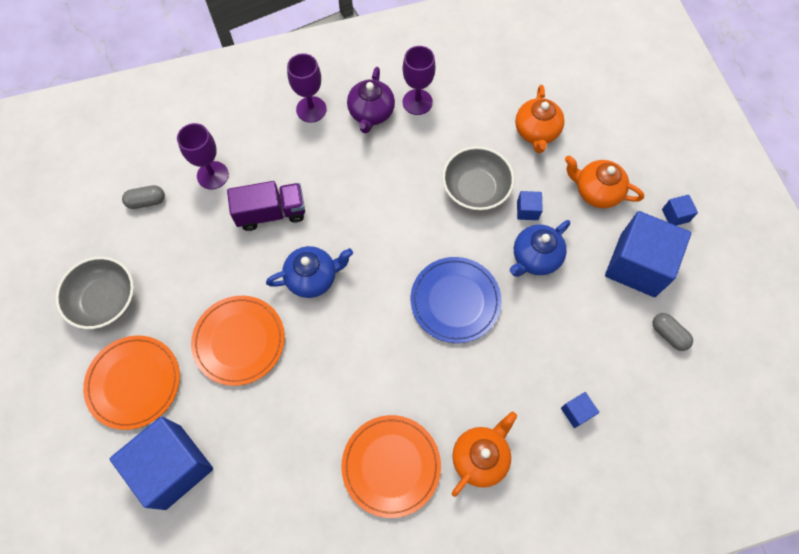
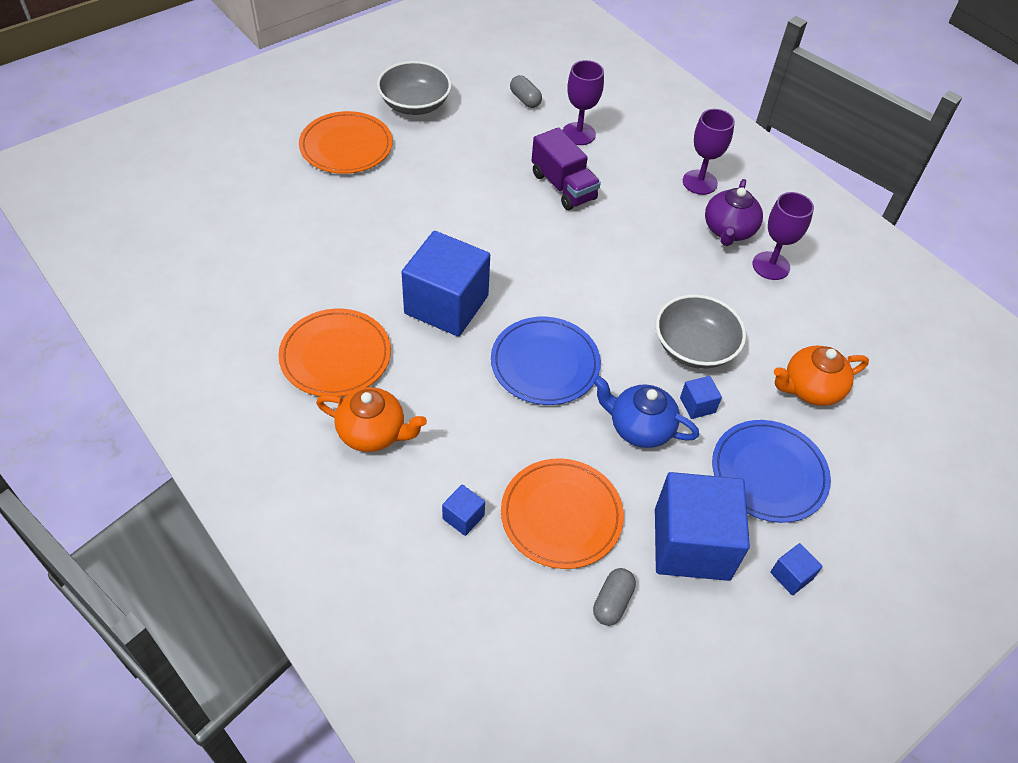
camera: 65 degrees right, 15 degrees down
(173, 467) = (278, 195): blue cube -> blue cube (446, 304)
(239, 341) = (417, 203): orange plate -> orange plate (561, 515)
(313, 278) = (510, 237): blue teapot -> none
(371, 113) = (728, 230): purple teapot -> purple teapot turned 60 degrees counterclockwise
(596, 191) = (769, 473): orange teapot -> blue plate

